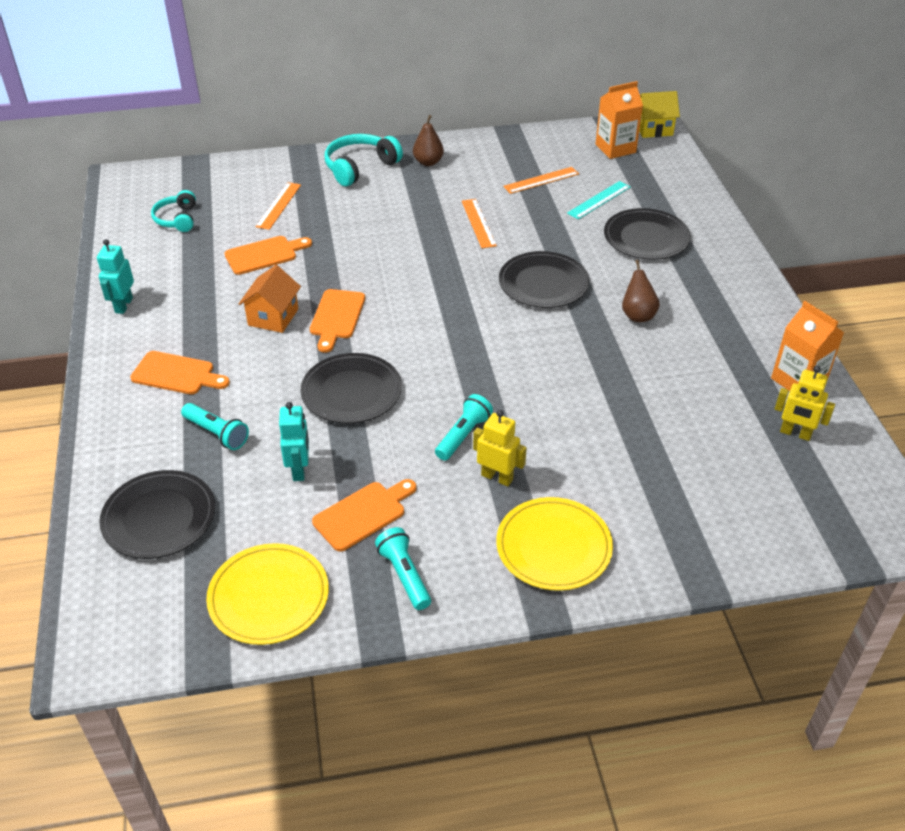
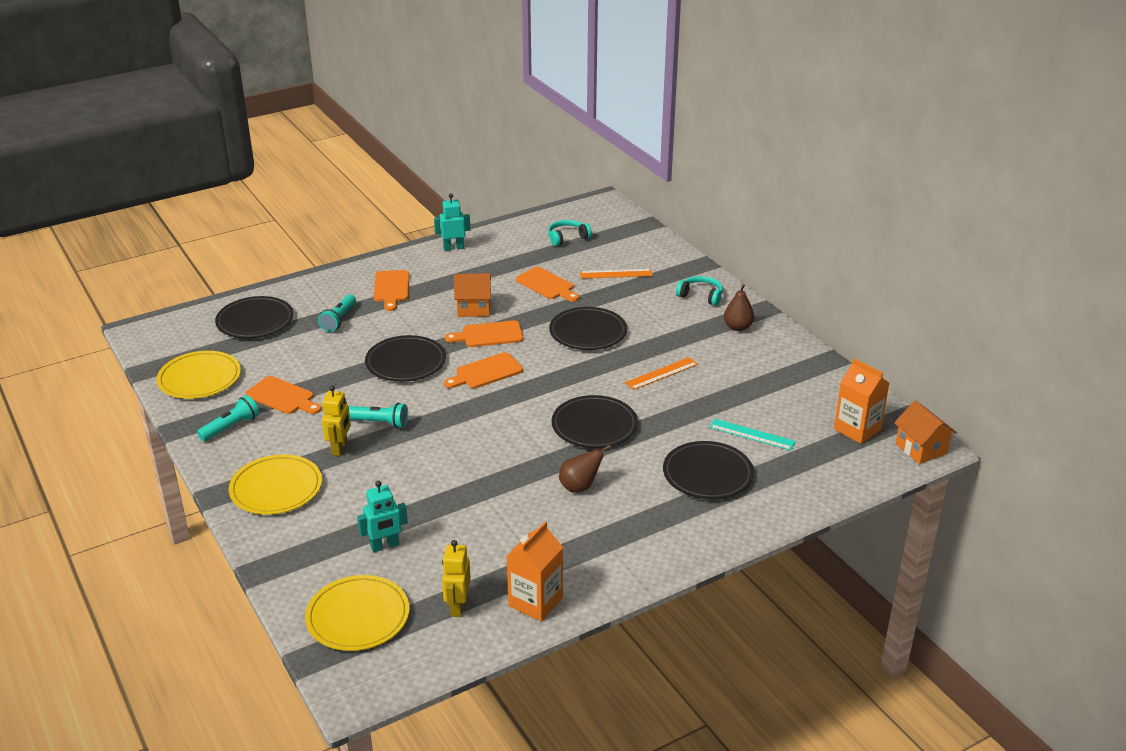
camera: 70 degrees right, 10 degrees down
(299, 469) = (316, 361): turquoise robot -> turquoise robot (385, 546)
(360, 167) = (701, 296): turquoise headphones -> turquoise headphones, size x0.65
(377, 249) = (588, 332): none -> black plate
(409, 334) = (486, 372): none -> orange cutting board
(541, 180) = (759, 394): orange ruler -> none
(653, 129) = (921, 449): yellow house -> orange house
(797, 510) = (358, 616): none -> yellow plate

